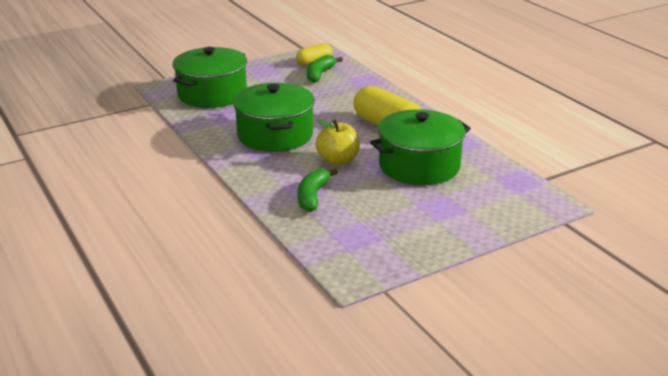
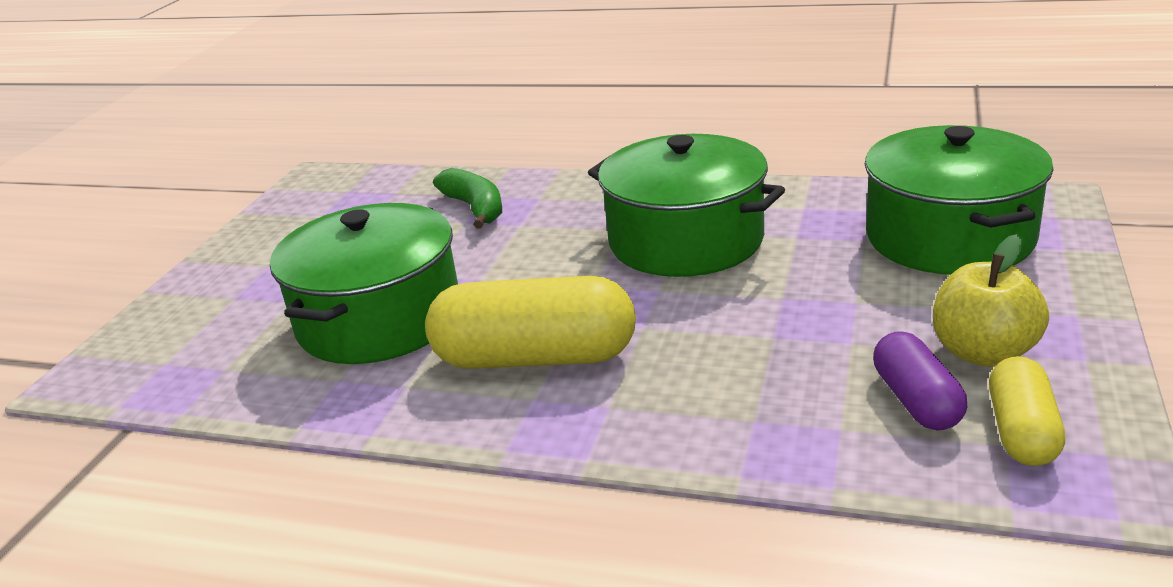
camera: 140 degrees right, 0 degrees up
(320, 74) = (916, 401): green banana -> purple capsule
(338, 160) = (521, 260): yellow apple -> yellow apple (983, 352)

